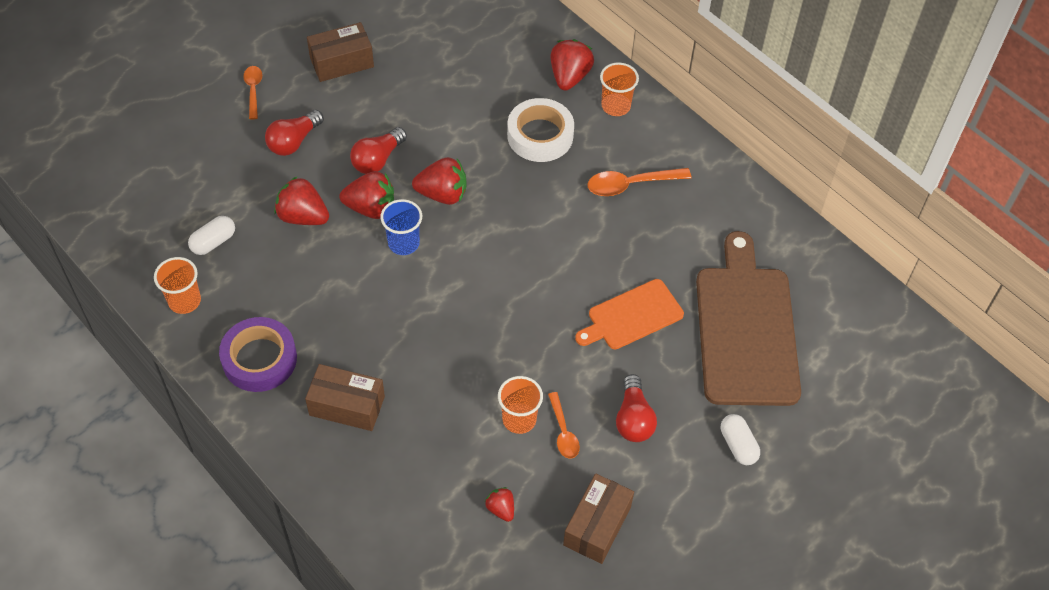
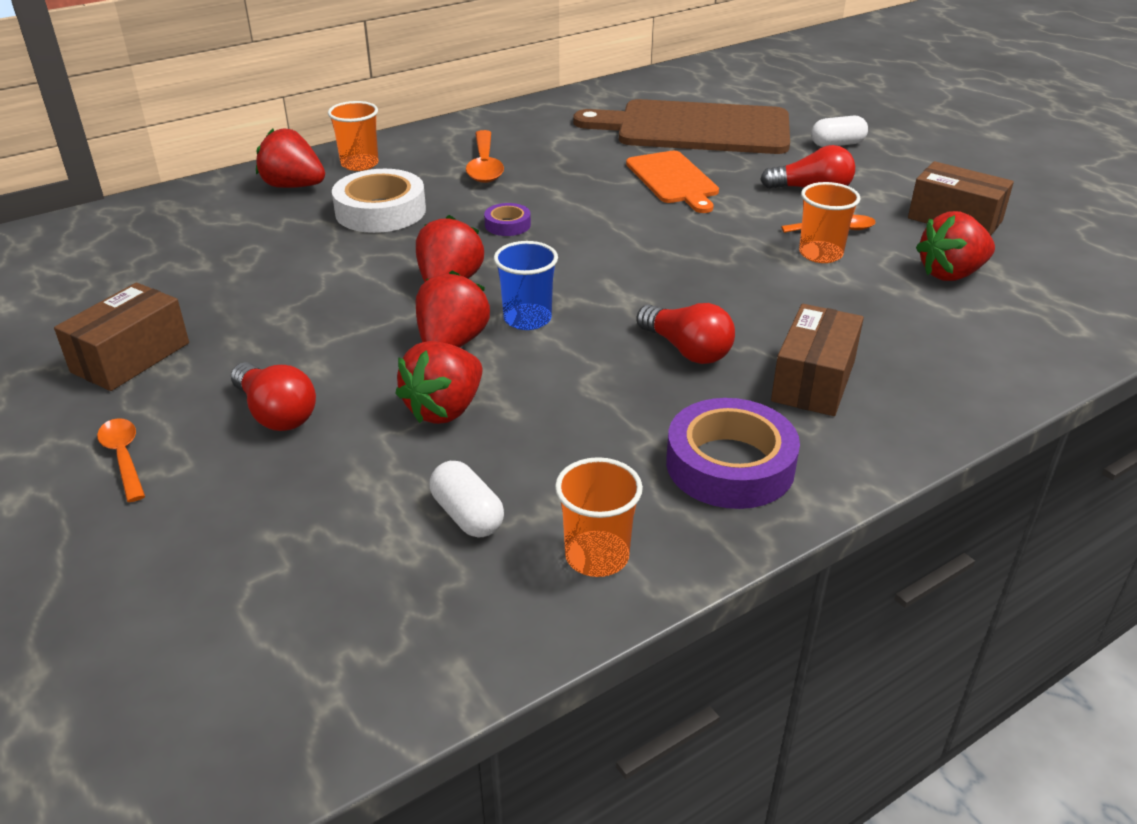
camera: 80 degrees left, 20 degrees down
(253, 90) = (124, 457): orange spoon -> orange spoon turned 60 degrees clockwise
(342, 62) = (131, 357): brown box -> brown box turned 45 degrees clockwise
(377, 159) = (359, 333): red light bulb -> red light bulb (687, 350)
(501, 509) = (951, 274): red strawberry -> red strawberry, size x1.82
(532, 214) = (507, 225): none -> purple tape

